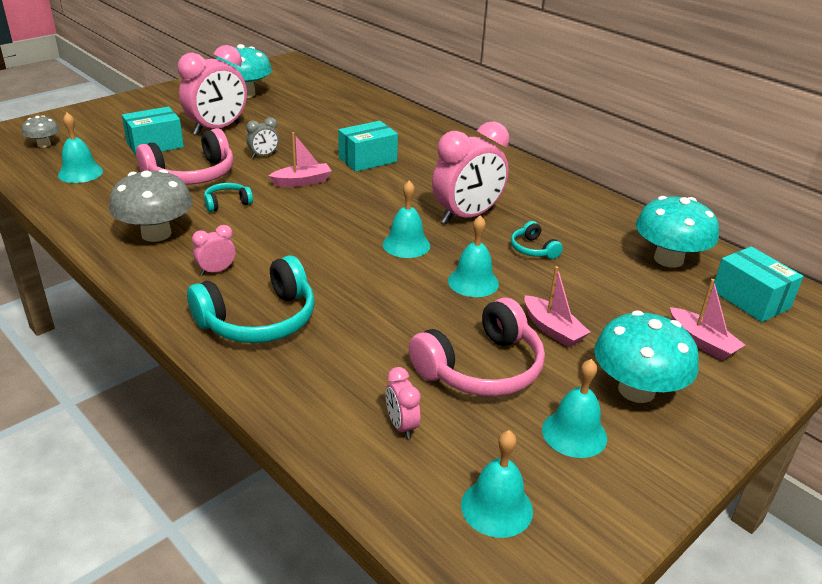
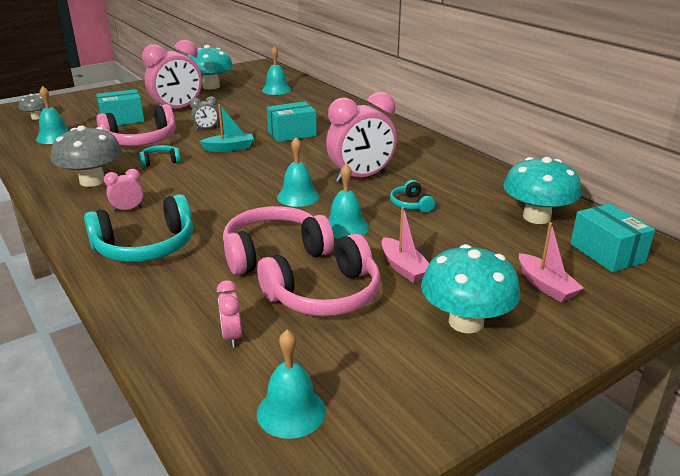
camera: 10 degrees right, 5 degrees down
(302, 182) = (229, 148): pink boat -> turquoise boat
(406, 318) = (274, 252): none -> pink headphones
(574, 433) = (391, 354): turquoise bell -> turquoise bell (276, 90)

